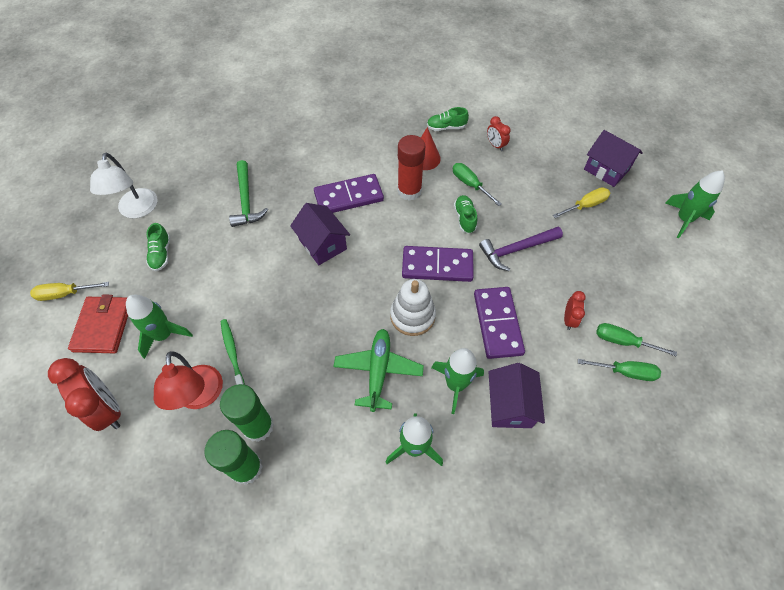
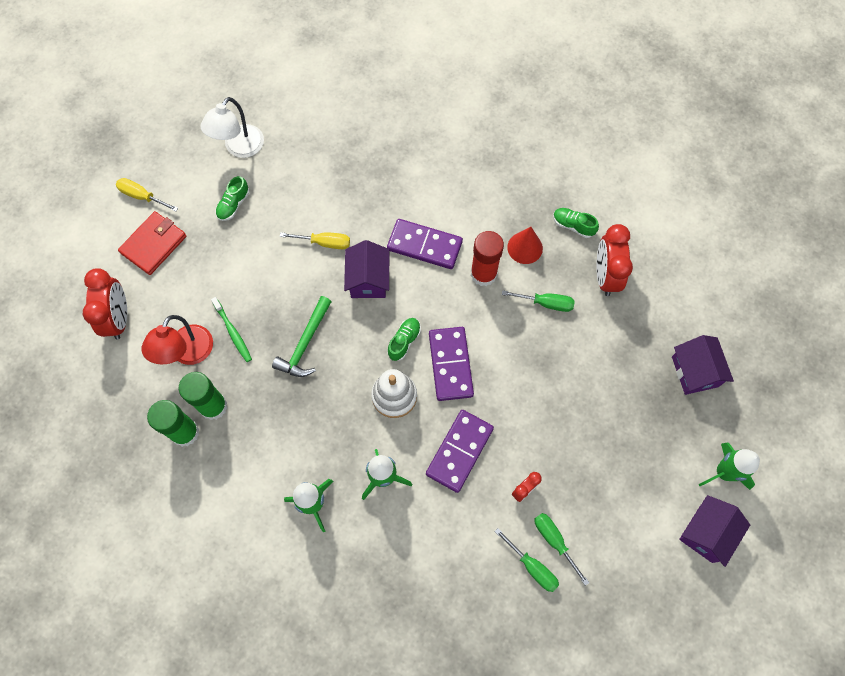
camera: 35 degrees right, 10 degrees up
(164, 335) = (192, 282): green rocket -> none
(232, 353) = (233, 332): green toothbrush -> green toothbrush turned 135 degrees clockwise
(246, 200) = (334, 194): green hammer -> green hammer (305, 344)
(378, 371) = (331, 424): green plane -> none
(437, 266) = (450, 364): purple domino -> purple domino turned 45 degrees clockwise
(464, 218) = (512, 334): green shoe -> green shoe (404, 341)
(470, 184) = (545, 303): green screwdriver -> green screwdriver turned 105 degrees clockwise
(495, 145) = (605, 276): red clock -> red clock, size x1.93
(510, 405) = (413, 525): purple house -> purple house (706, 533)
(516, 249) = (533, 395): purple hammer -> none
(585, 205) = (638, 395): yellow screwdriver -> yellow screwdriver (324, 243)

